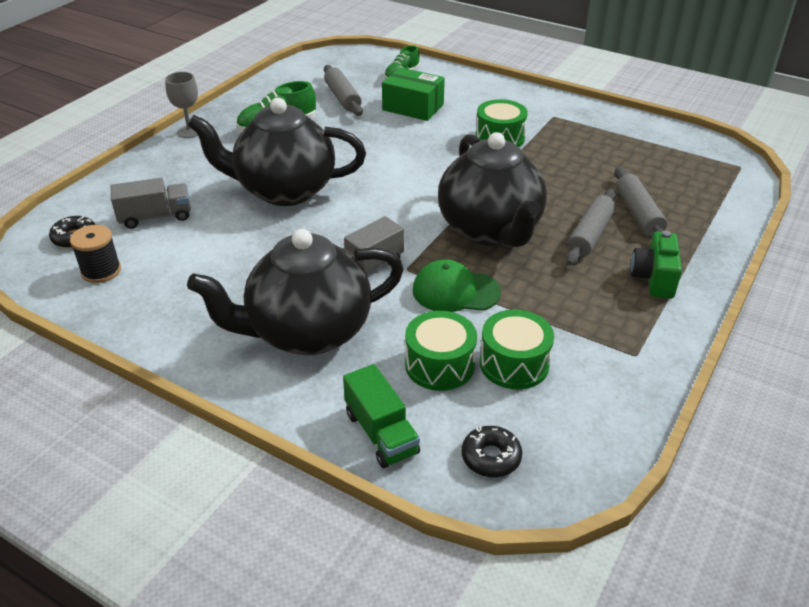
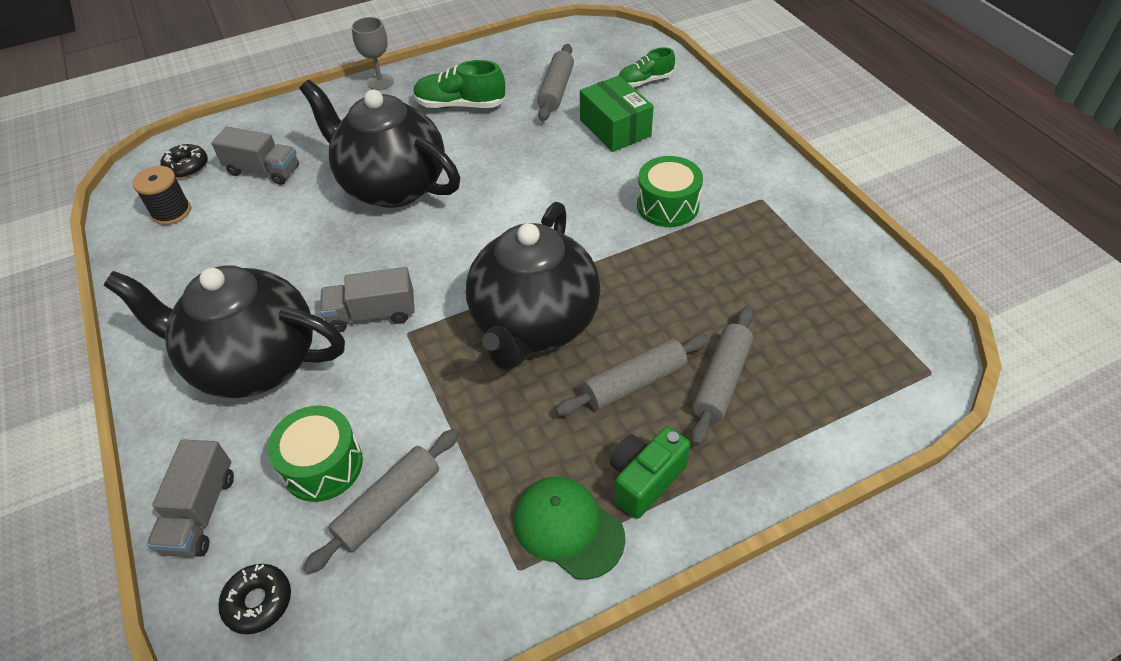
camera: 35 degrees right, 10 degrees up
(381, 433) = (200, 512): green truck -> grey truck
(455, 291) = (424, 384): green cap -> green cap (568, 528)
(514, 364) = (389, 505): green drum -> grey rolling pin

